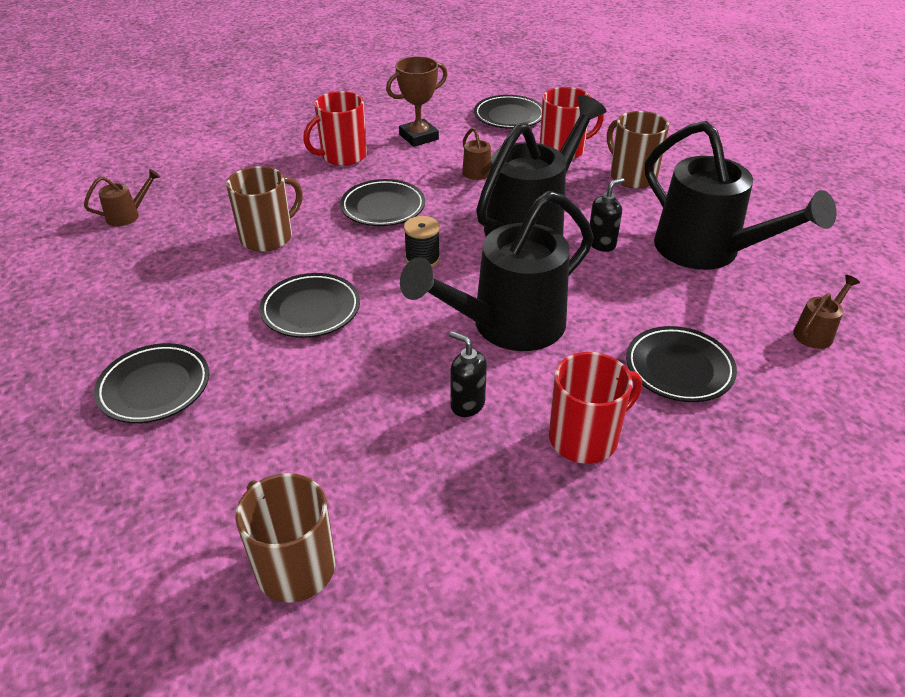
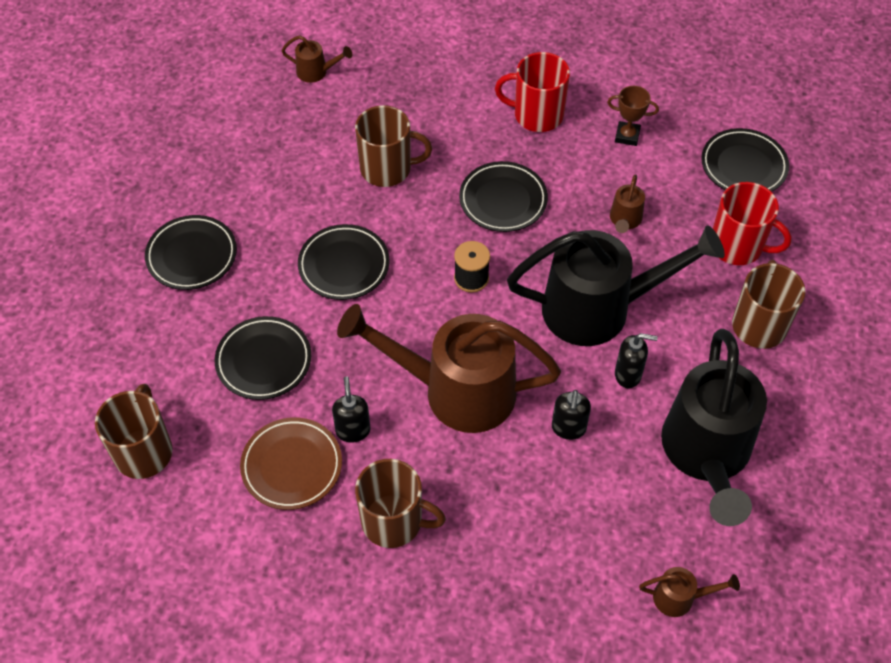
camera: 45 degrees right, 15 degrees up
(419, 137) = (627, 136): brown trophy -> brown trophy, size x0.66
(452, 466) = (292, 466): none -> brown plate
(507, 326) = (456, 391): black watering can -> brown watering can
(585, 438) = (393, 521): red mug -> brown mug
(612, 295) = (568, 428): none -> black soap dispenser
(679, 368) = (528, 530): black plate -> black plate (264, 361)

